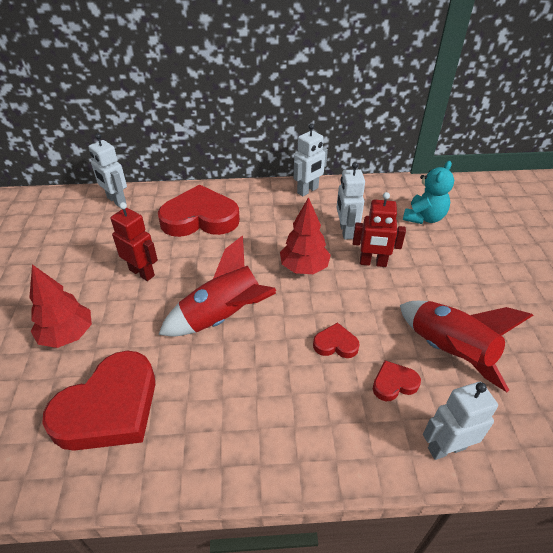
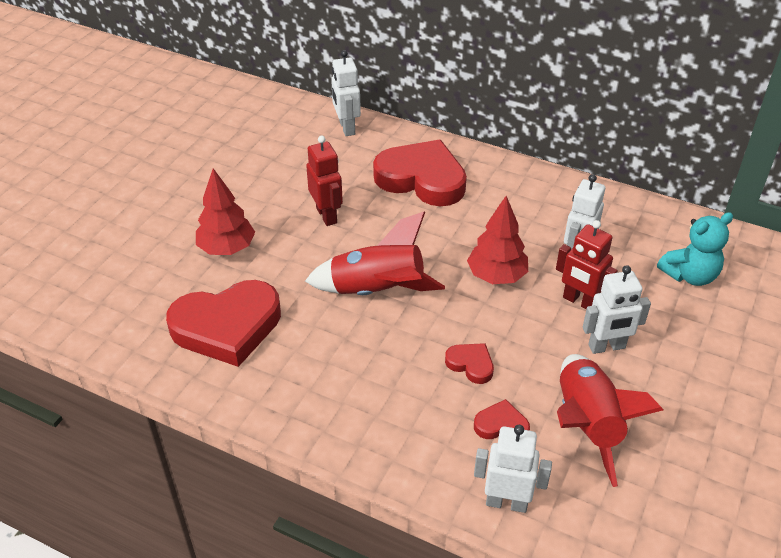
camera: 30 degrees right, 0 degrees up
(308, 190) = (569, 190): white robot -> white robot (607, 347)

